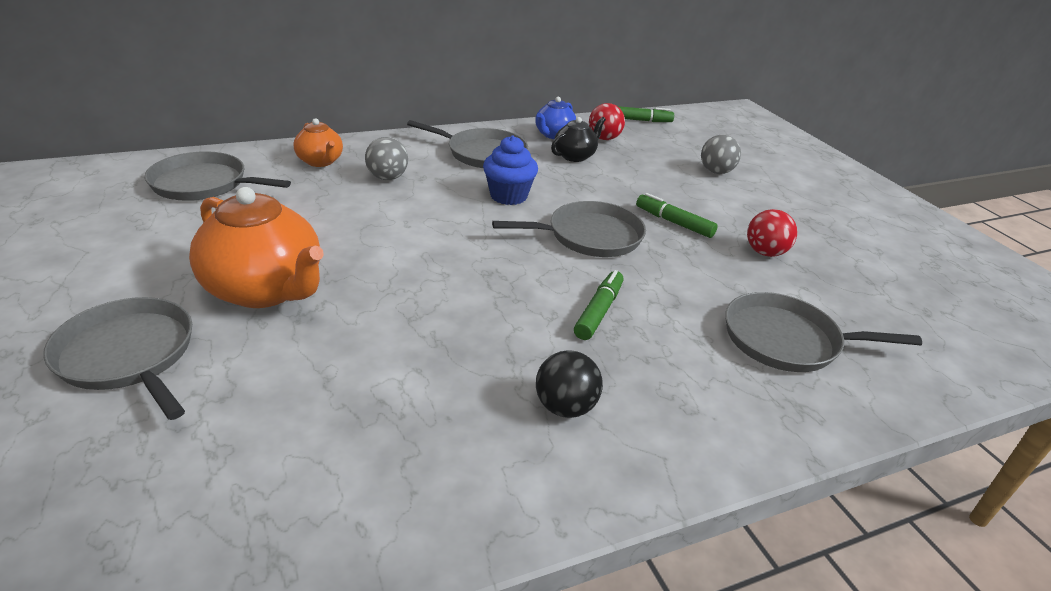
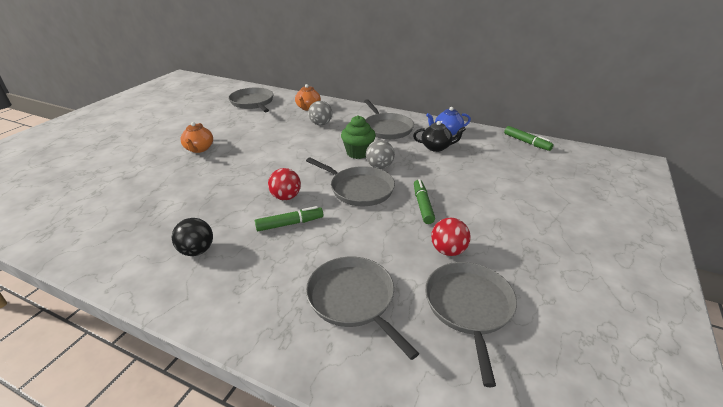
camera: 50 degrees right, 0 degrees up
(129, 356) = (132, 151): grey pan -> grey pan (469, 307)
(266, 290) = (199, 149): orange teapot -> orange teapot, size x0.54
(508, 196) = (358, 153): blue cupcake -> green cupcake
(604, 138) = (476, 144): red ball -> red ball (286, 197)
(716, 172) = (519, 191): grey ball -> grey ball (379, 166)

